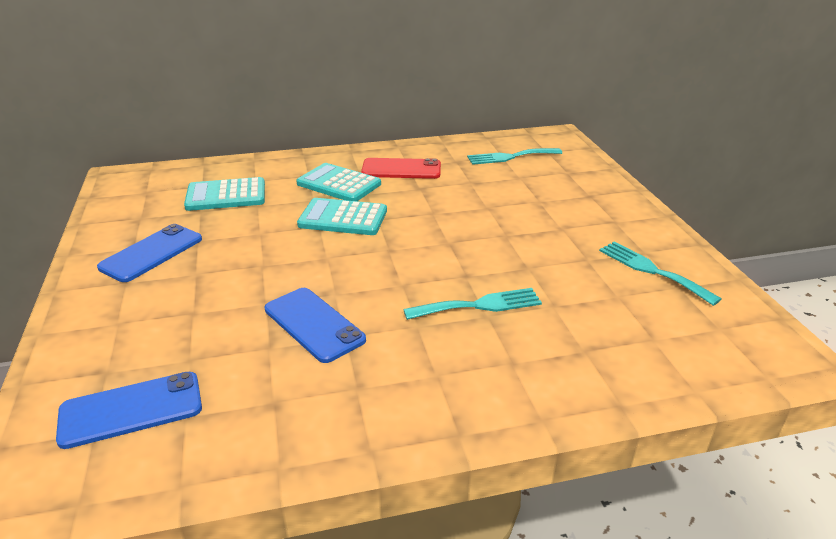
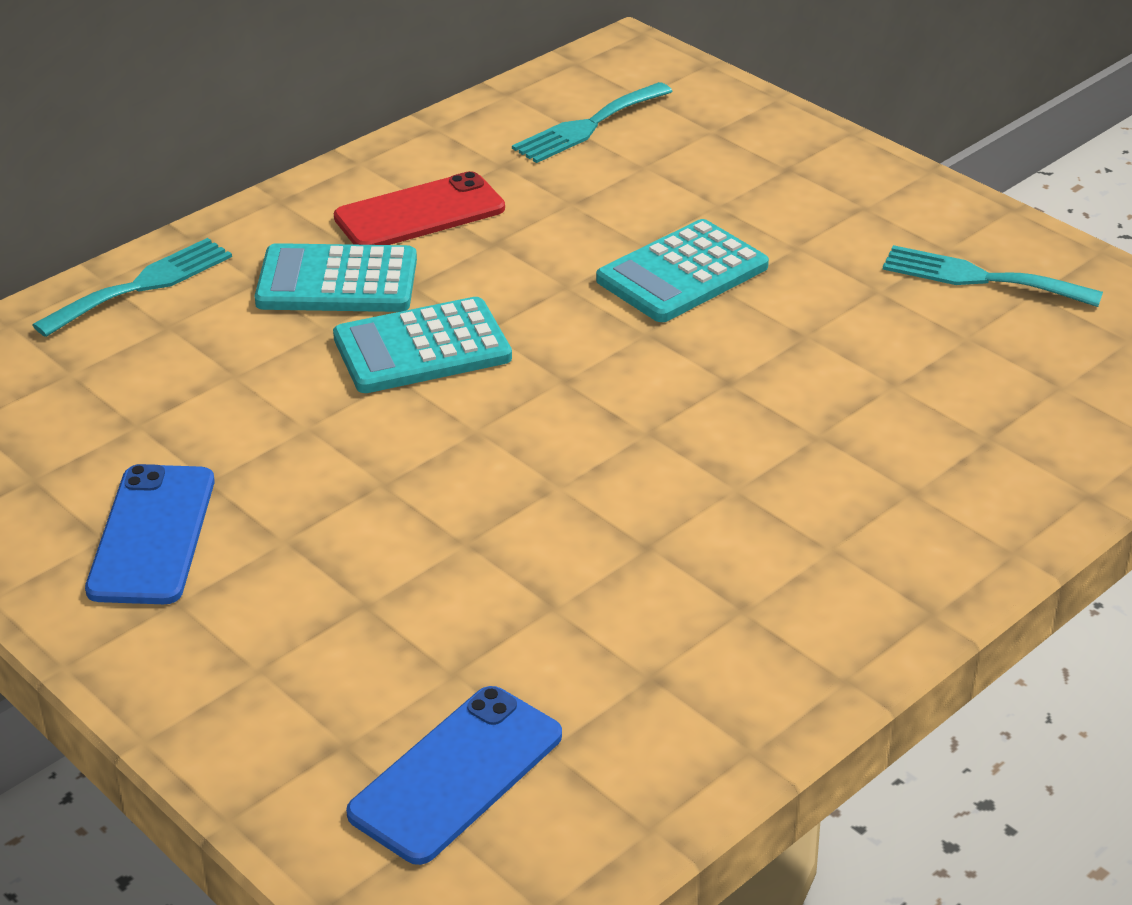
camera: 30 degrees left, 5 degrees up
(226, 195) = (146, 376): turquoise calculator -> turquoise calculator (682, 273)
(314, 324) = (581, 546): blue phone -> none
(478, 305) = (791, 424): turquoise fork -> turquoise fork (141, 286)

